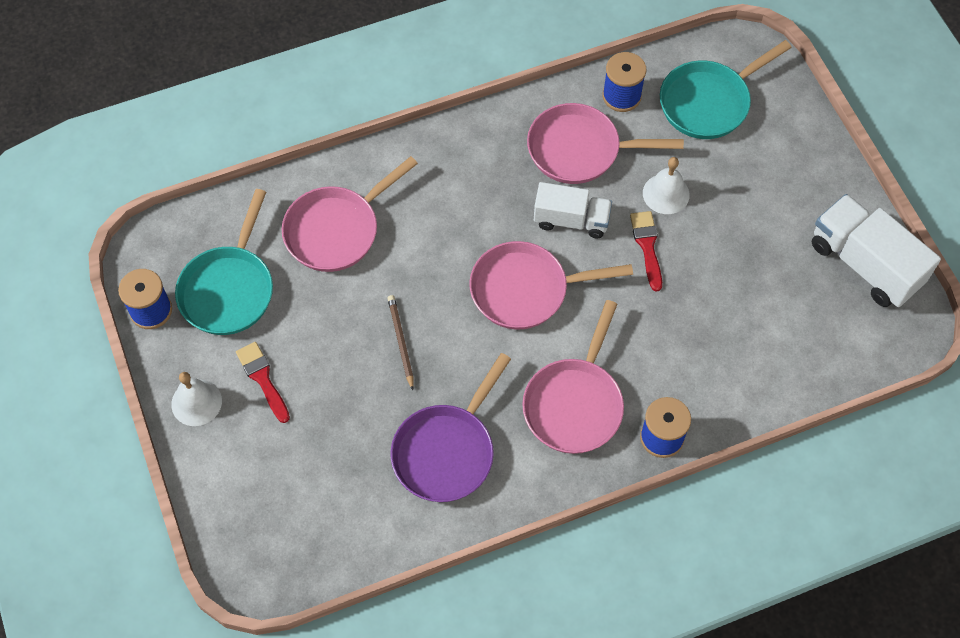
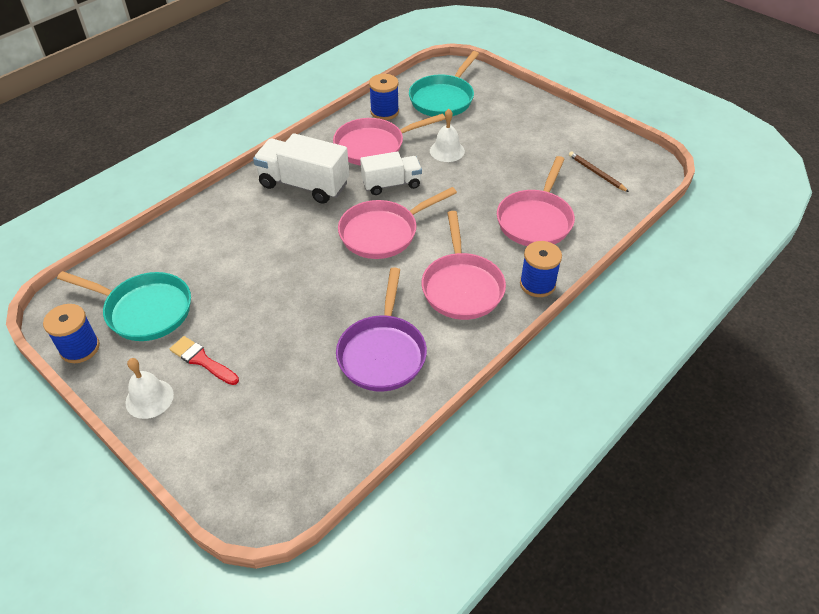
camera: 25 degrees left, 15 degrees down
(229, 289) = (144, 310): turquoise pan -> turquoise pan turned 60 degrees counterclockwise
(336, 230) = (217, 244): pink pan -> pink pan (535, 220)
(401, 342) = (306, 295): brown pencil -> brown pencil (596, 173)
(647, 246) = (453, 181): red brush -> none
(865, 264) = (599, 146): white truck -> white truck (304, 185)

